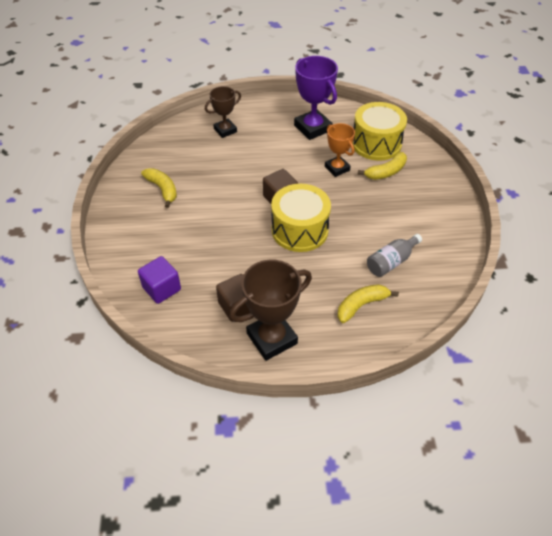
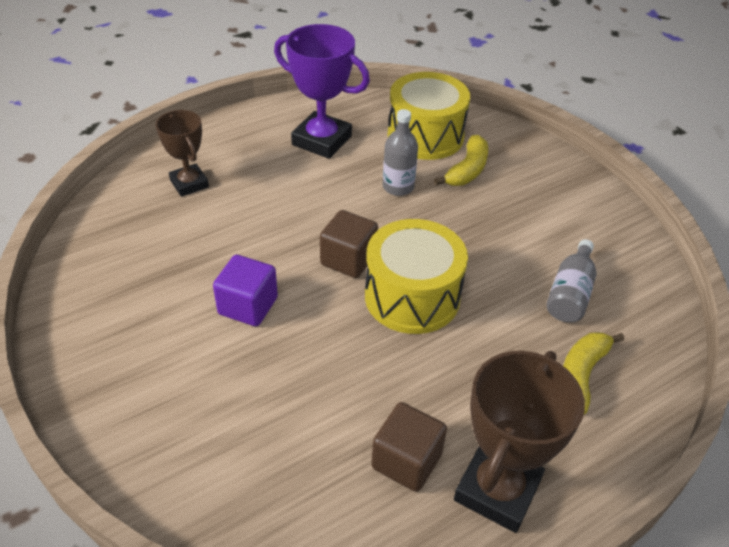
camera: 30 degrees left, 5 degrees down
(162, 189) = (145, 313): yellow banana -> none
(162, 289) = (259, 488): purple cube -> purple cube (248, 306)
(225, 130) = (189, 183): brown trophy -> brown trophy turned 60 degrees counterclockwise
(337, 168) = (398, 187): orange trophy -> grey bottle

